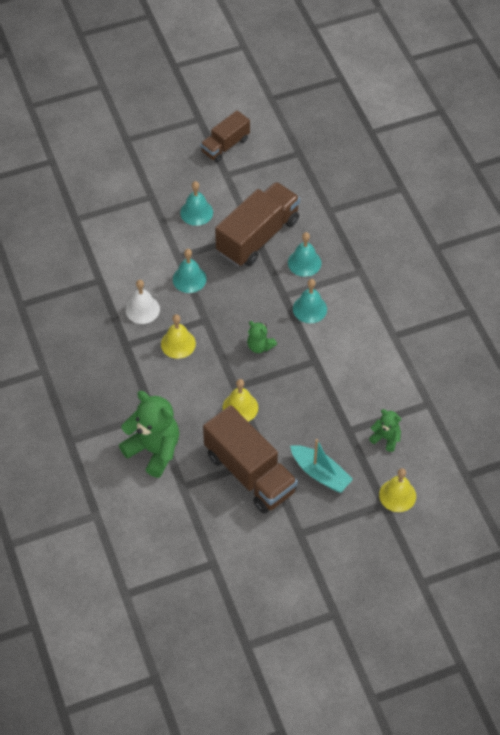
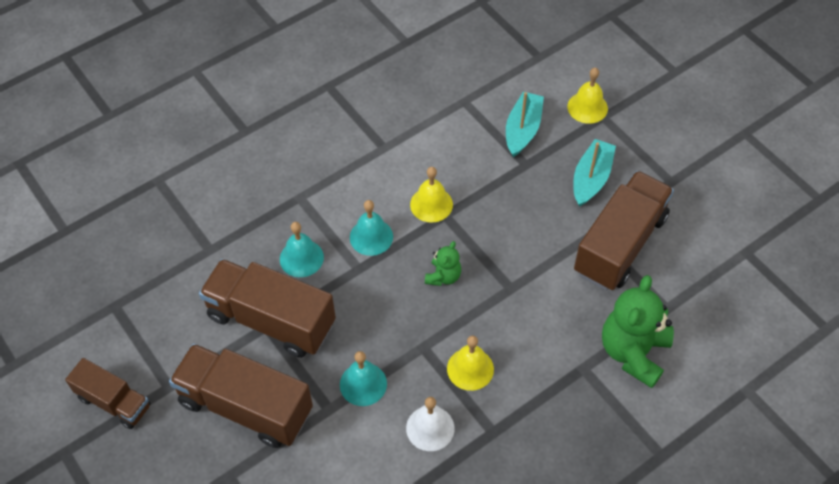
camera: 105 degrees left, 0 degrees up
(196, 212) = (245, 406): turquoise bell -> brown truck
(240, 407) = (537, 275): yellow bell -> yellow bell (431, 204)
(386, 438) = (522, 130): green teddy bear -> turquoise boat

